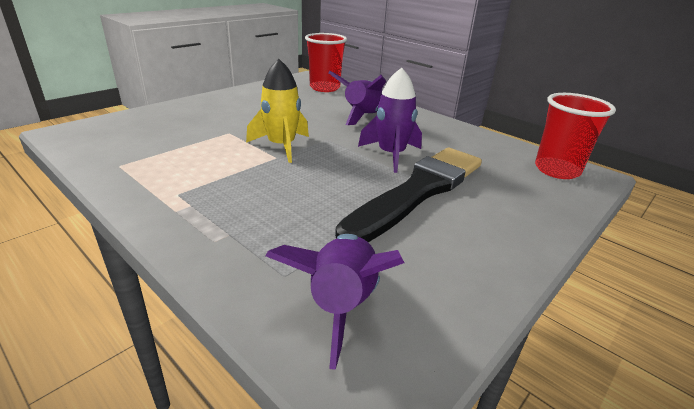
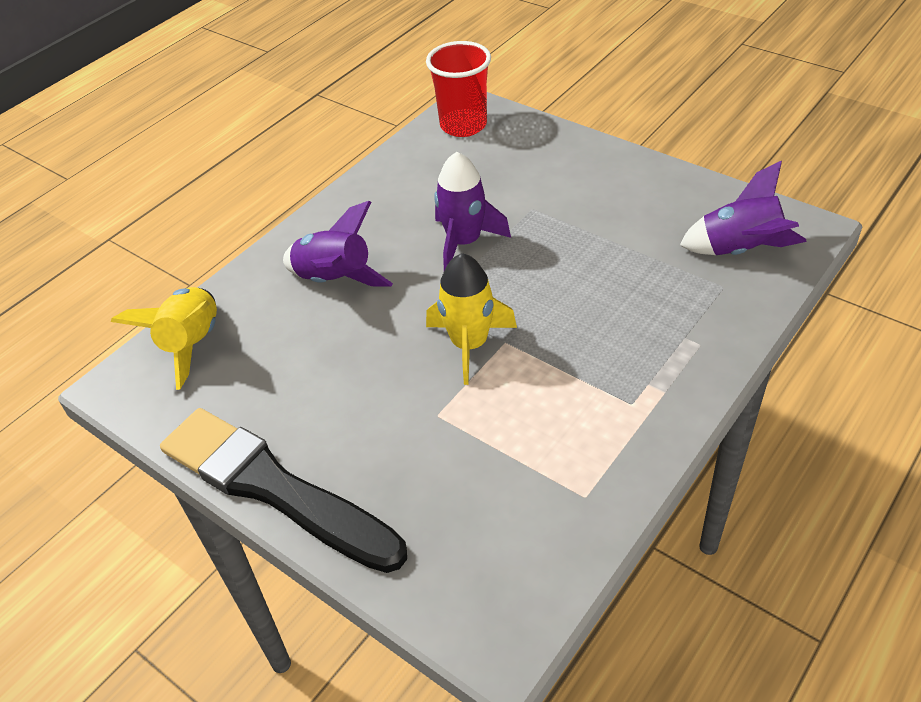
camera: 90 degrees left, 15 degrees up
(324, 88) = (191, 344): red cup -> yellow rocket
(418, 192) = (549, 218): black brush -> black brush (275, 488)

